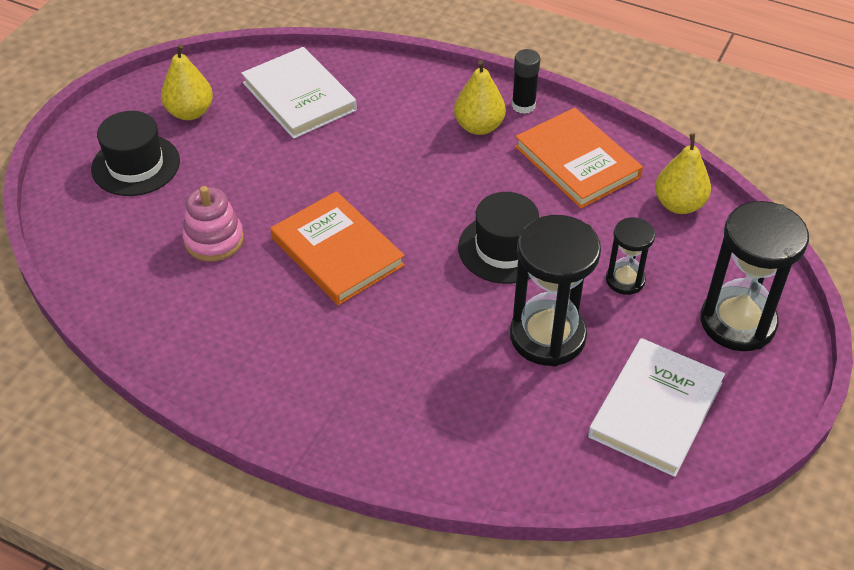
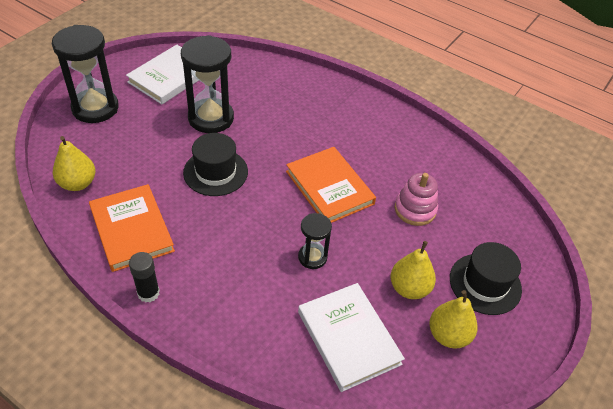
camera: 175 degrees left, 0 degrees up
(479, 126) = (196, 276): yellow pear -> yellow pear (409, 288)
(625, 280) = (147, 141): black hourglass -> black hourglass (312, 257)

